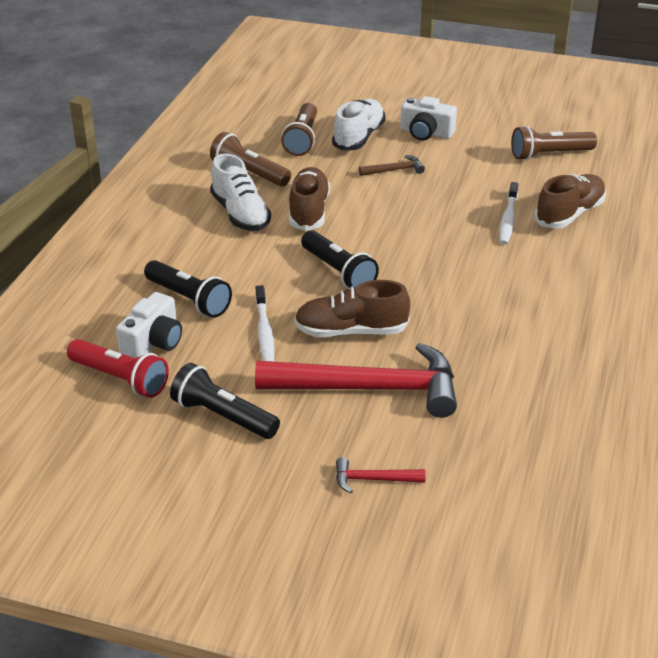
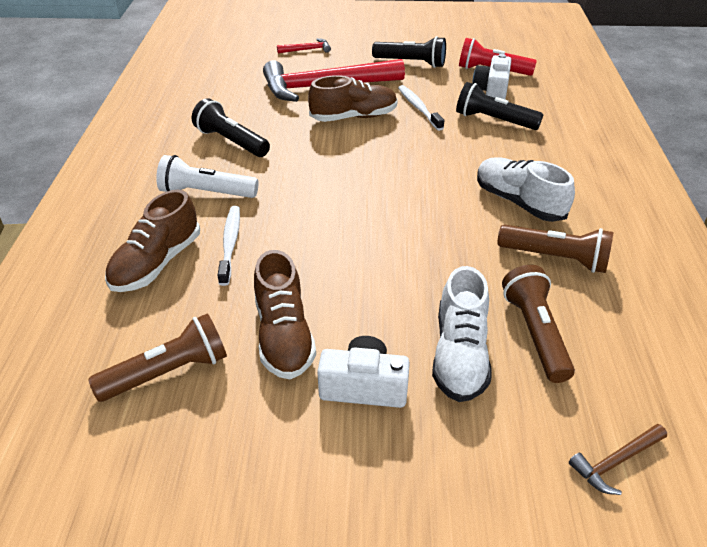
camera: 165 degrees right, 5 degrees up
(308, 211) = (452, 217): brown shoe -> brown shoe (284, 335)
(338, 272) = (387, 159): black flashlight -> black flashlight (231, 141)
(395, 170) = (383, 297): brown hammer -> brown hammer (615, 462)
(531, 266) = (206, 193): none -> white flashlight

